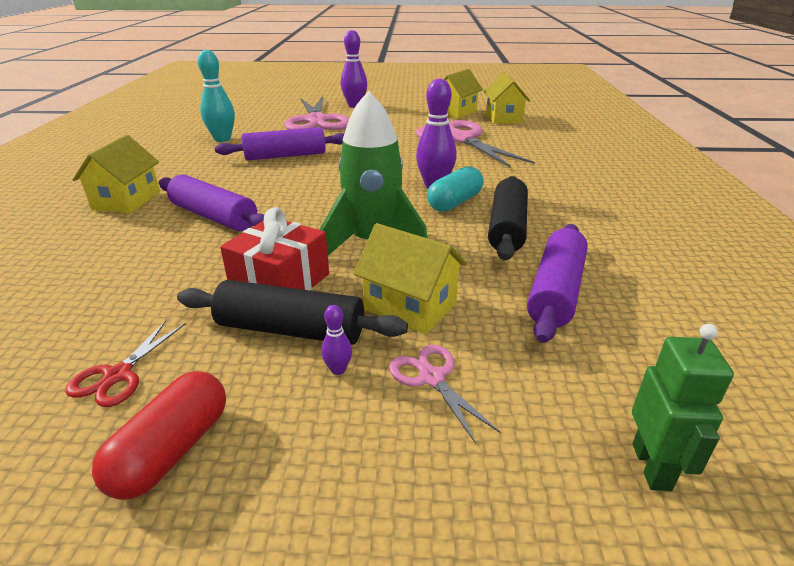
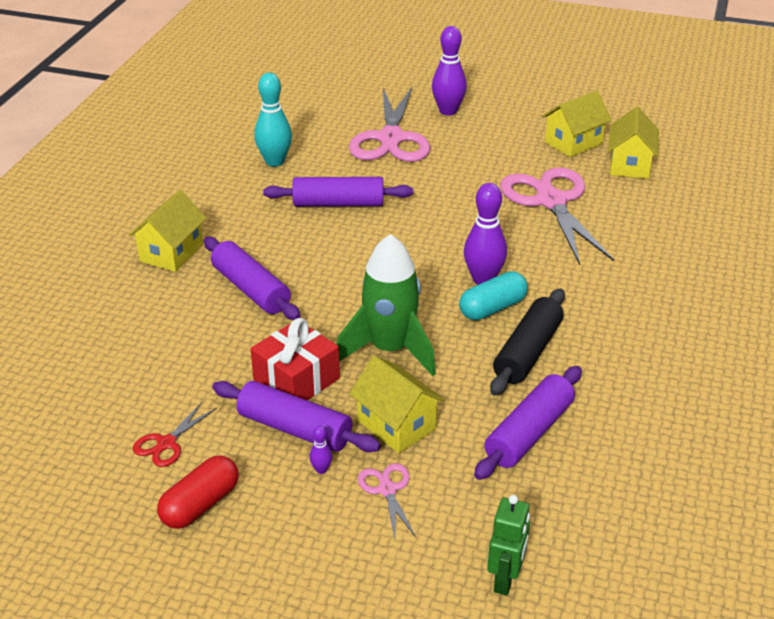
camera: 15 degrees right, 5 degrees up
(291, 330) = (294, 429): black rolling pin -> purple rolling pin

